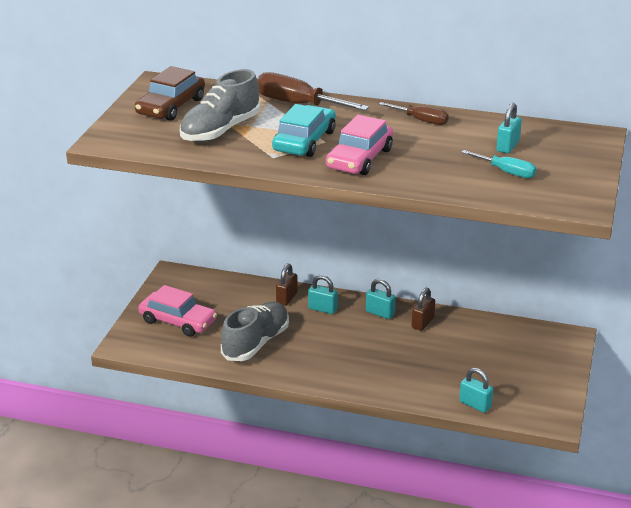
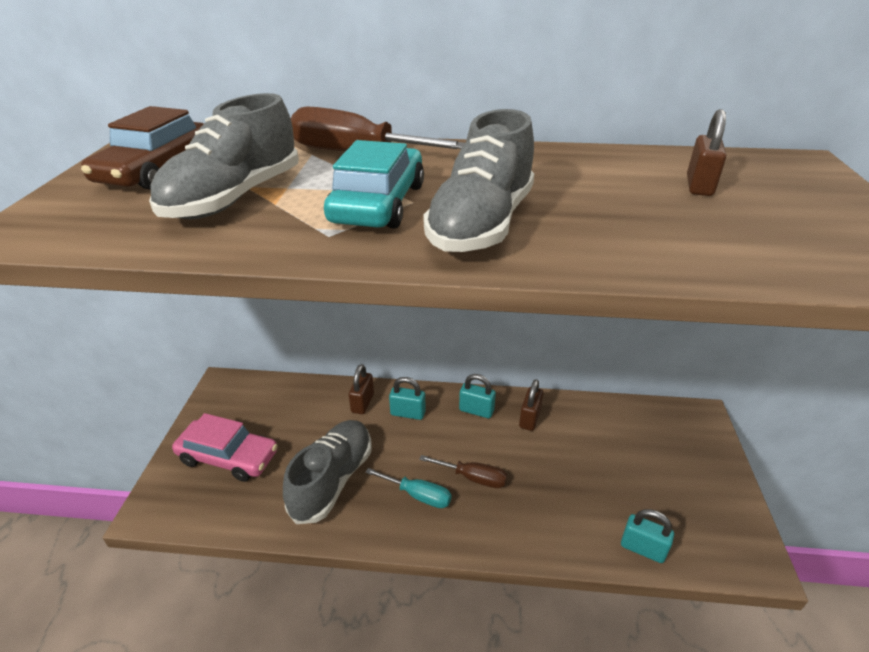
camera: 10 degrees left, 5 degrees up
(359, 159) = (481, 224): pink car -> grey shoe
(421, 120) = (545, 161): brown screwdriver -> brown screwdriver (473, 478)
(506, 172) = (737, 226): turquoise screwdriver -> turquoise screwdriver (418, 495)
(507, 146) = (699, 186): turquoise padlock -> brown padlock

